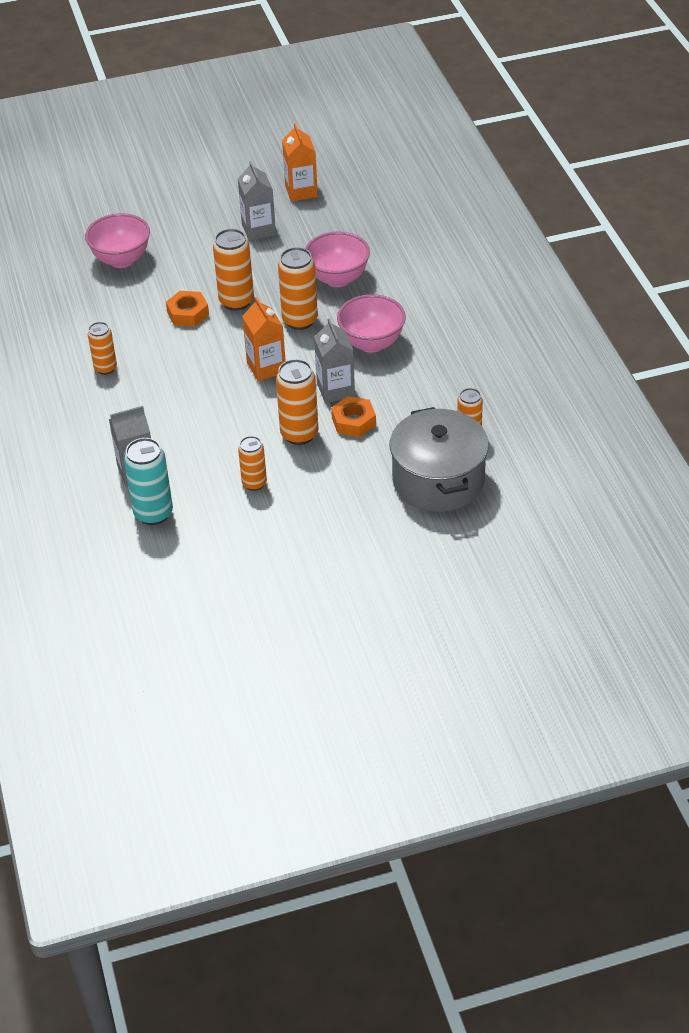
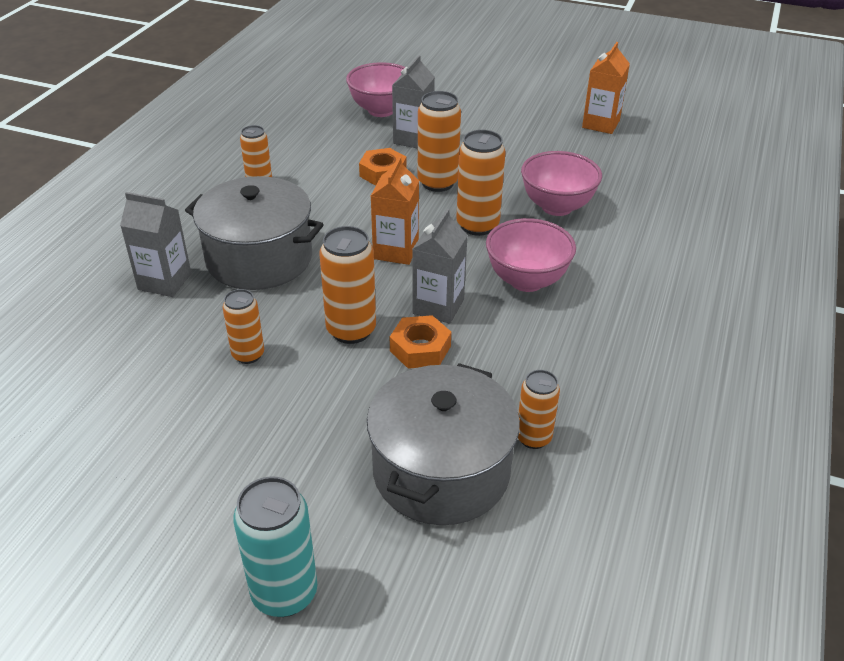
camera: 35 degrees right, 5 degrees down
(153, 513) = (125, 328): turquoise can -> turquoise can (284, 593)
(180, 422) = (259, 258): none -> grey pot
(258, 230) = (526, 137): grey carton -> grey carton (413, 139)

